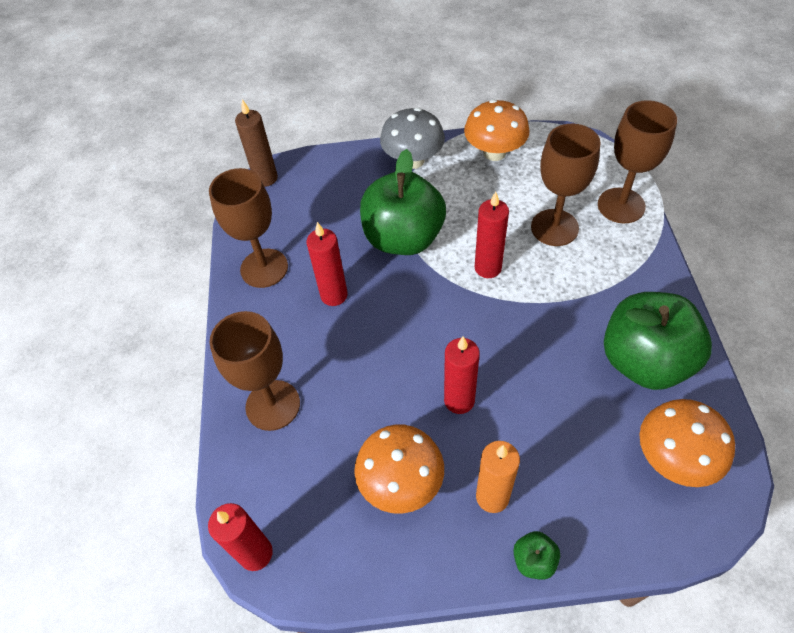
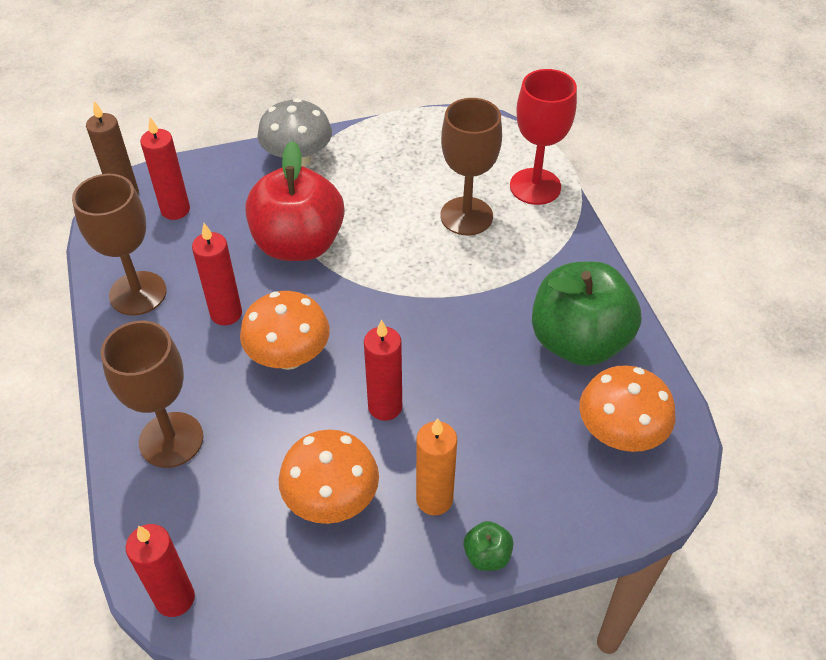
camera: 15 degrees left, 5 degrees down
(403, 238) = (298, 244): green apple -> red apple
(488, 268) = (398, 266): red candle -> red candle (175, 210)
(494, 152) = (390, 143): orange mushroom -> orange mushroom (289, 356)
(621, 205) = (535, 186): brown goblet -> red goblet

